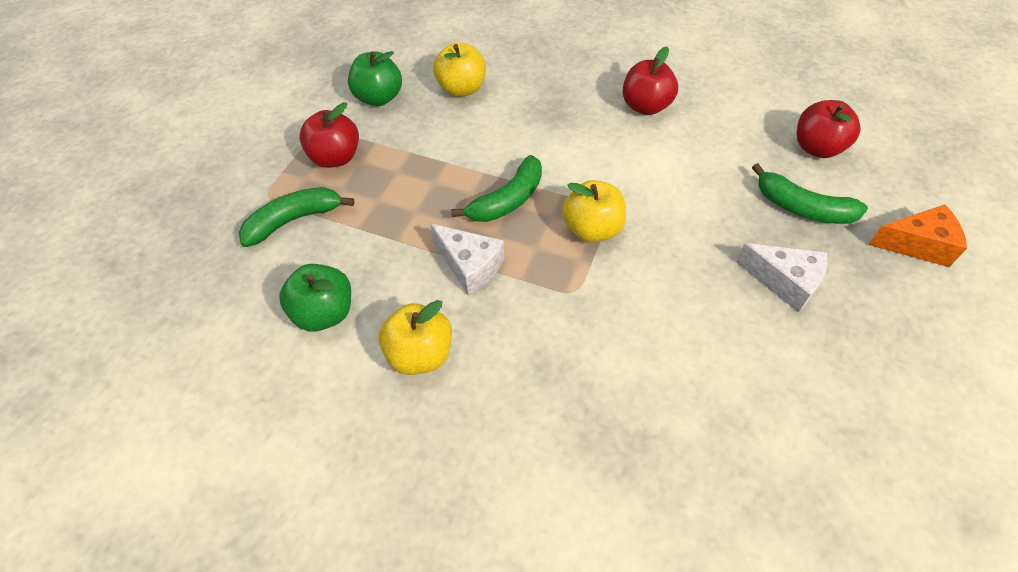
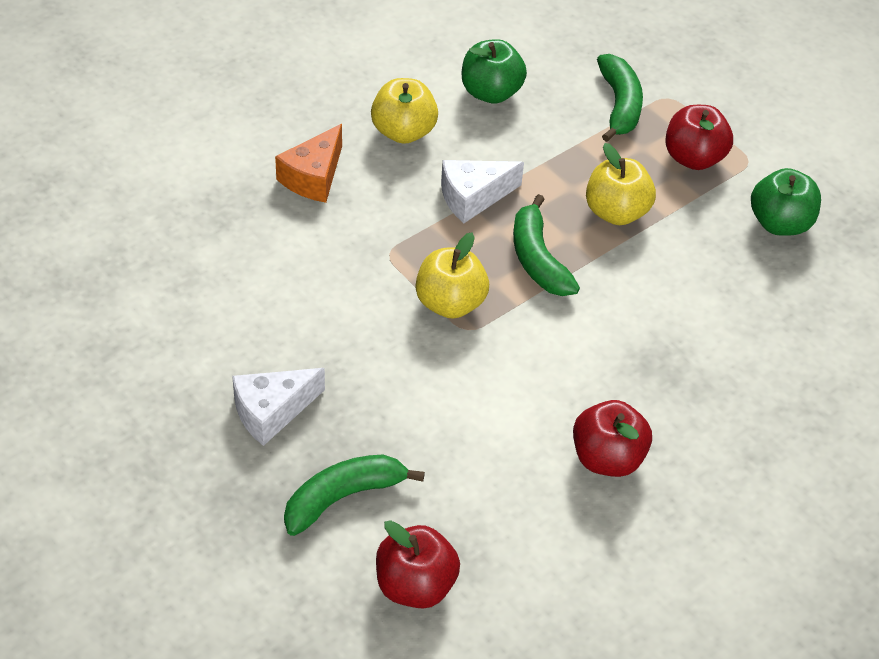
camera: 115 degrees right, 5 degrees down
(461, 89) = (753, 300): yellow apple -> yellow apple (616, 212)
(917, 245) = (217, 563): orange cheese -> orange cheese (313, 177)

